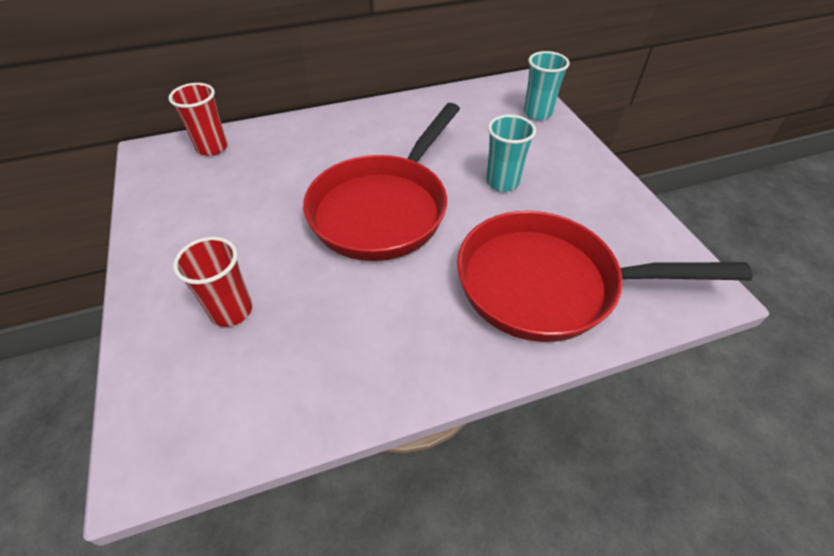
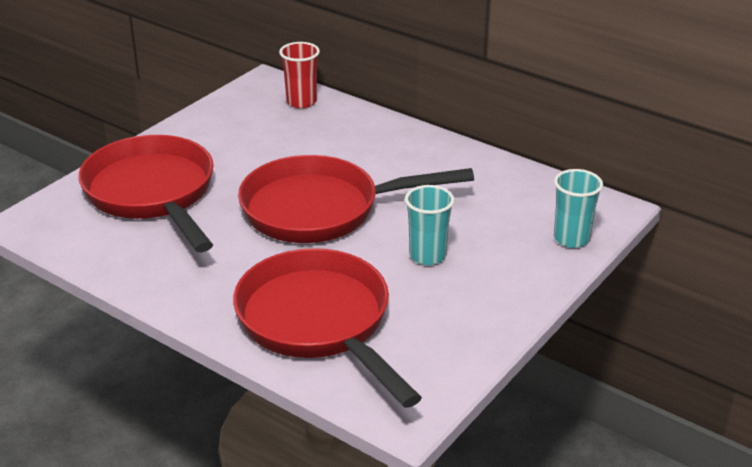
camera: 55 degrees right, 15 degrees down
(231, 311) = (153, 194): red cup -> red pan

